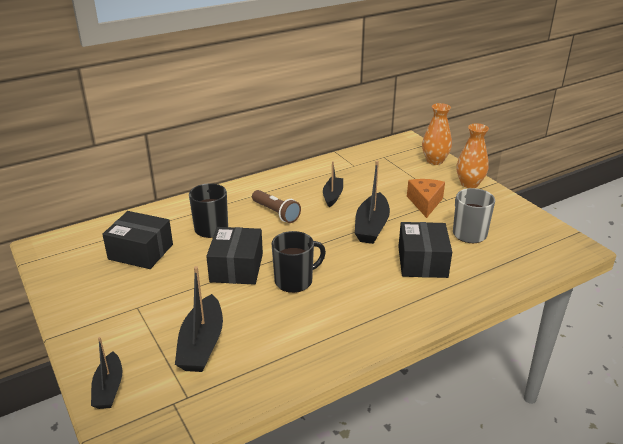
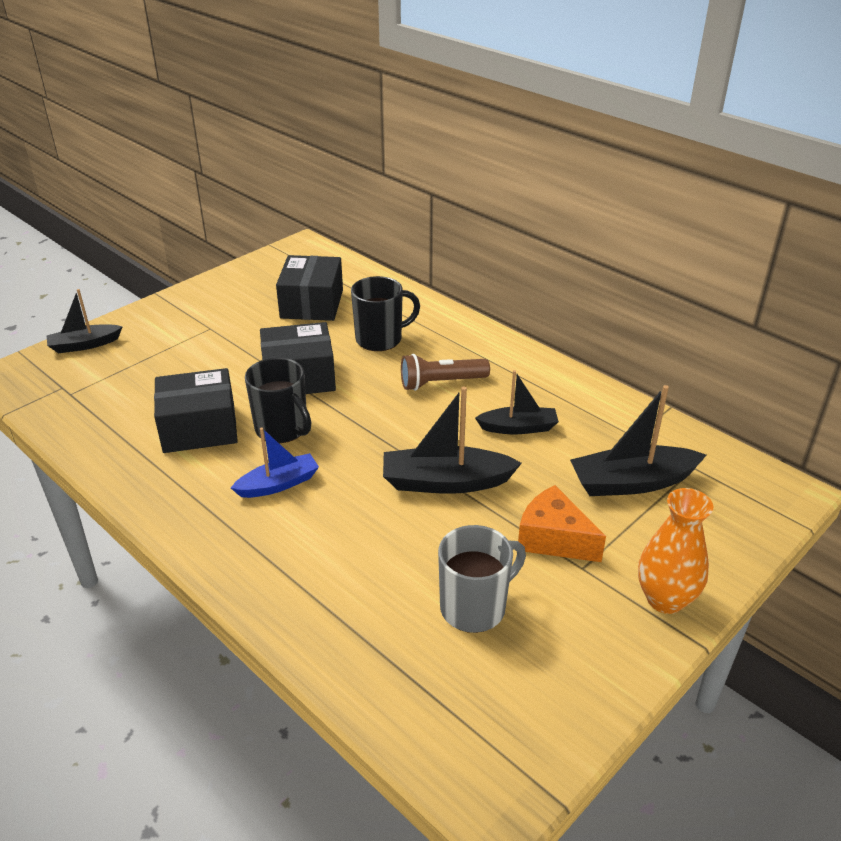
camera: 75 degrees right, 5 degrees up
(202, 344) = (151, 384): black boat -> black boat (632, 482)
(276, 213) = (441, 383): brown flashlight -> brown flashlight turned 45 degrees clockwise
(353, 288) = (278, 484): none -> blue boat
(422, 262) = (364, 552): black box -> black box (199, 428)
(425, 203) = (553, 539): orange cheese -> orange cheese turned 135 degrees counterclockwise
(434, 161) = (728, 539): orange vase -> none

